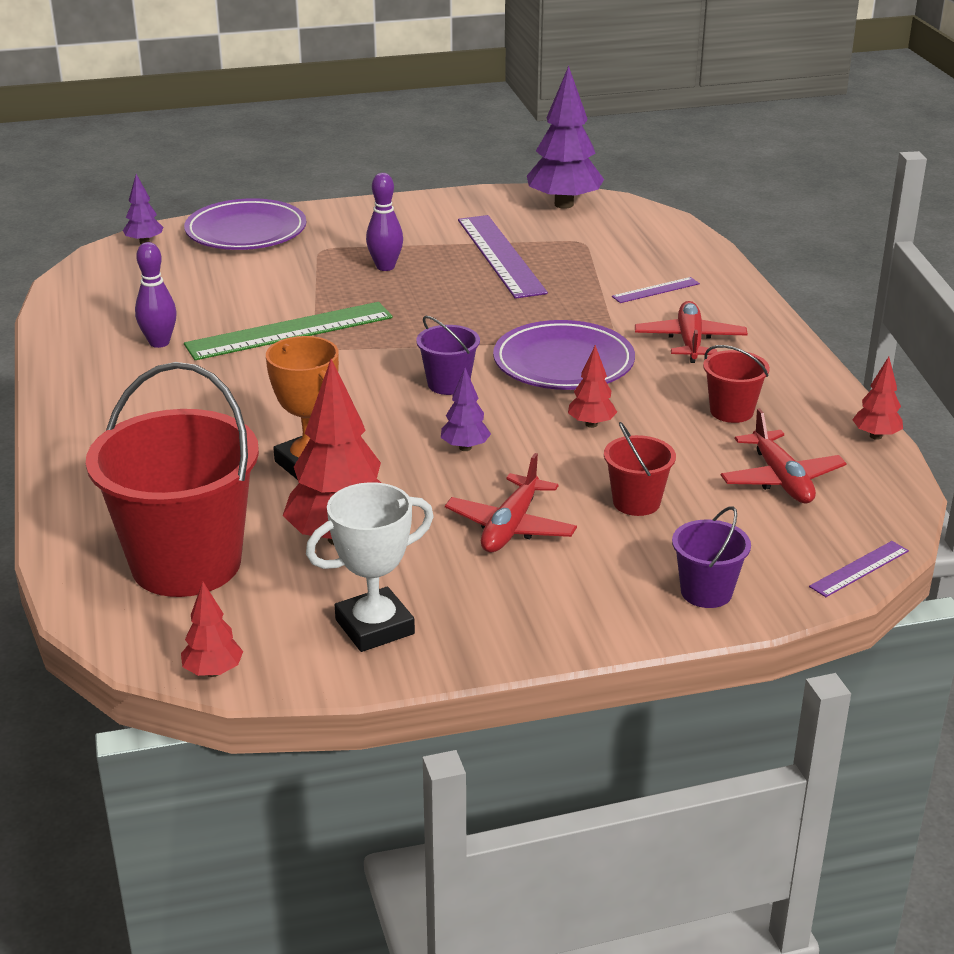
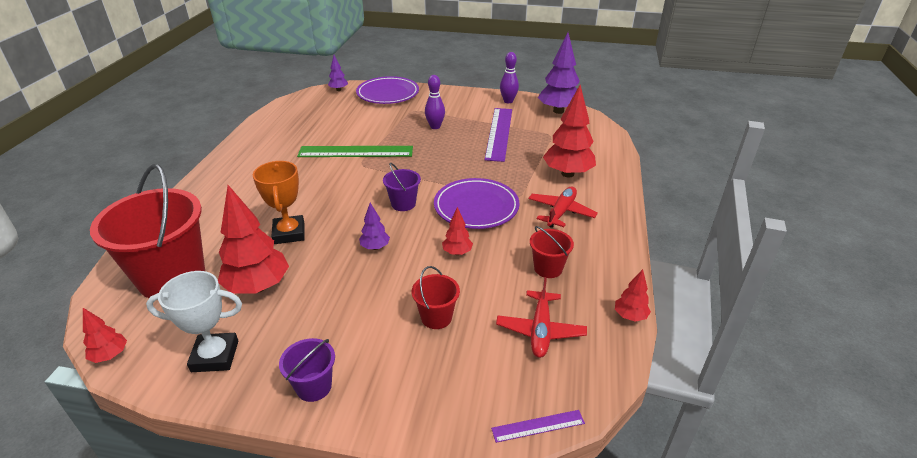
camera: 25 degrees right, 5 degrees up
(159, 343) = (292, 143): purple bowling pin -> purple bowling pin (508, 101)
(510, 527) = (350, 310): red plane -> none
(655, 290) = (567, 174): purple ruler -> red tree
(706, 592) = (421, 405): purple bucket -> purple bucket (314, 386)

